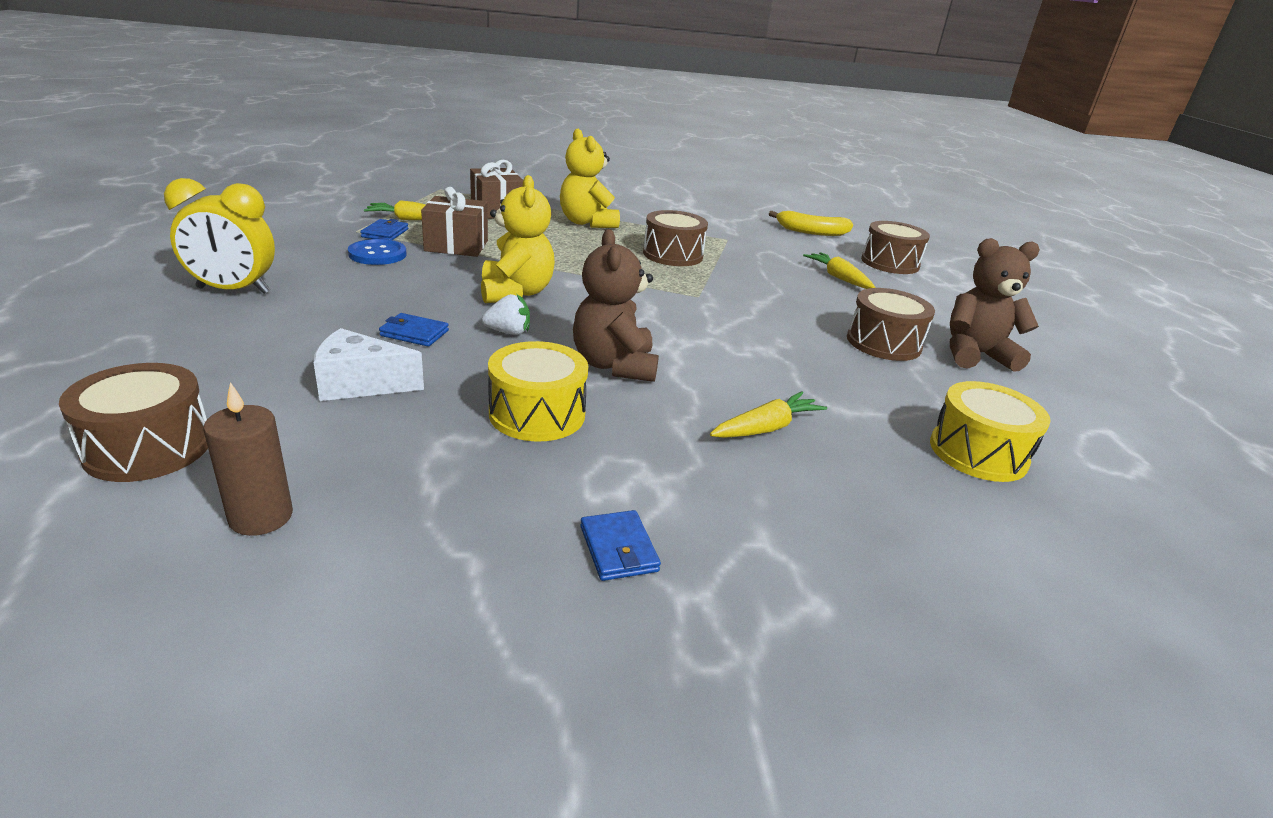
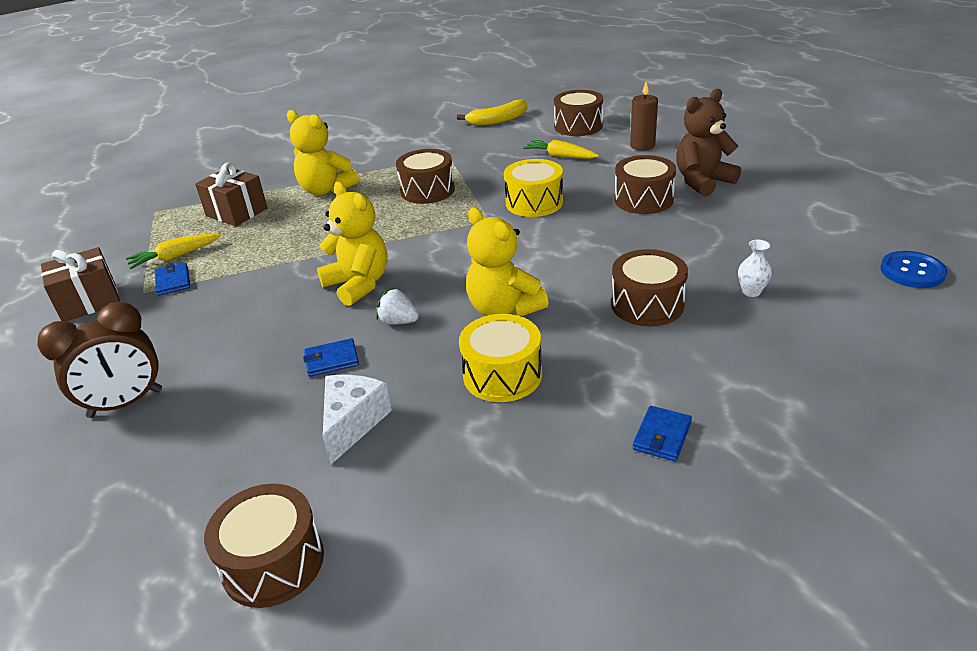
camera: 25 degrees left, 5 degrees up
(233, 290) = (126, 403): yellow clock -> brown clock
(261, 517) = (429, 555): brown candle -> brown candle (642, 146)
(360, 384) = (353, 423): white cheese -> white cheese turned 135 degrees clockwise
(377, 254) = (197, 305): blue button -> blue button (912, 271)
(456, 246) = (252, 264): brown gift -> brown gift (89, 301)
(508, 332) = (398, 321): white strawberry -> white strawberry turned 120 degrees counterclockwise
(614, 365) = (504, 309): brown teddy bear -> yellow teddy bear
(618, 549) = (662, 436): blue wallet -> blue wallet turned 75 degrees clockwise
(766, 428) = (647, 304): yellow carrot -> brown drum
(907, 473) = (751, 291): none -> white vase
(978, 453) = (771, 256): yellow drum -> yellow drum (534, 202)

